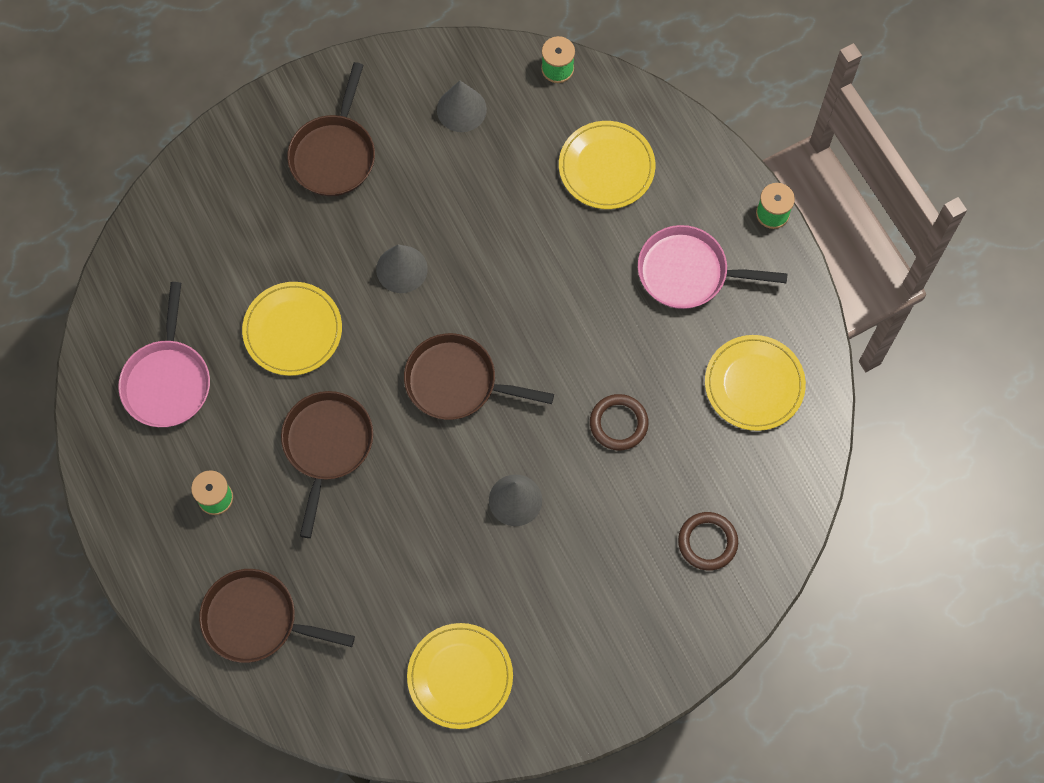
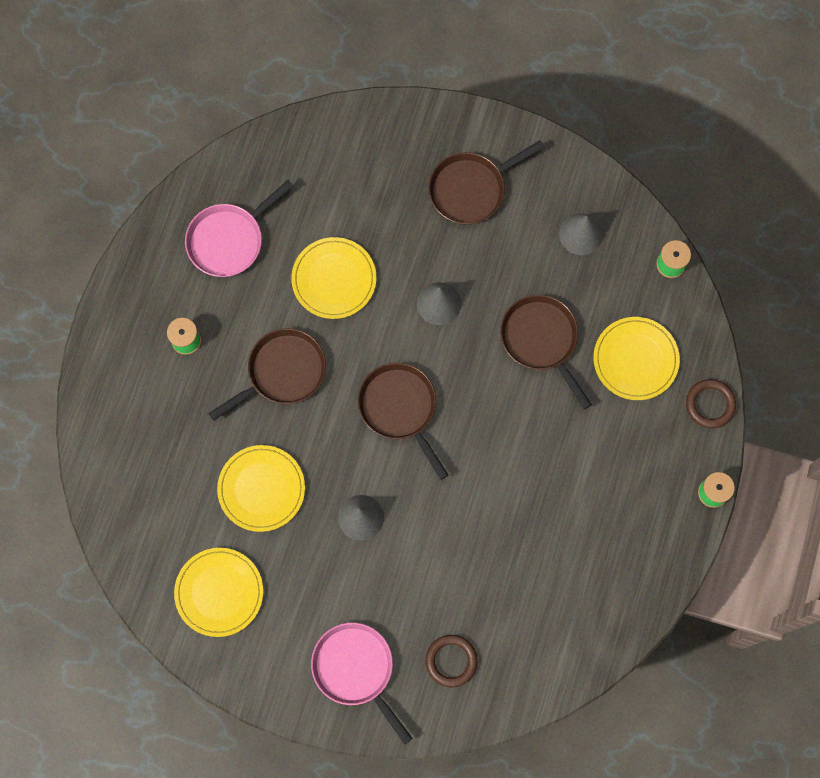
camera: 45 degrees right, 5 degrees up
(256, 620) = (137, 439): brown pan -> brown pan (541, 340)
(618, 423) = (473, 532): brown ring -> brown ring (710, 404)
(688, 272) = (617, 479): pink pan -> pink pan (356, 670)
(754, 384) = (584, 591): yellow plate -> yellow plate (261, 489)

